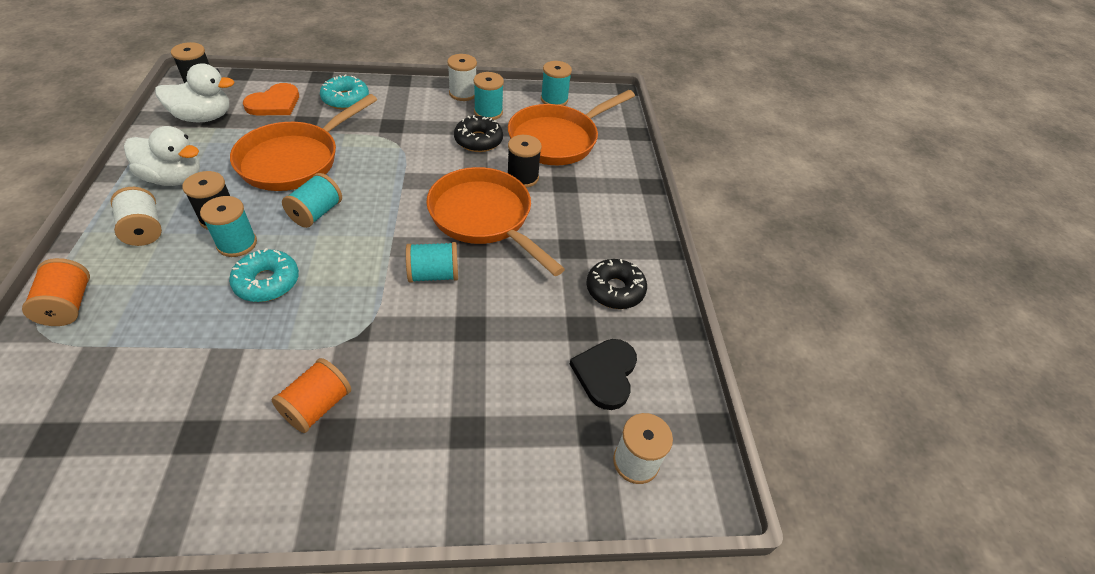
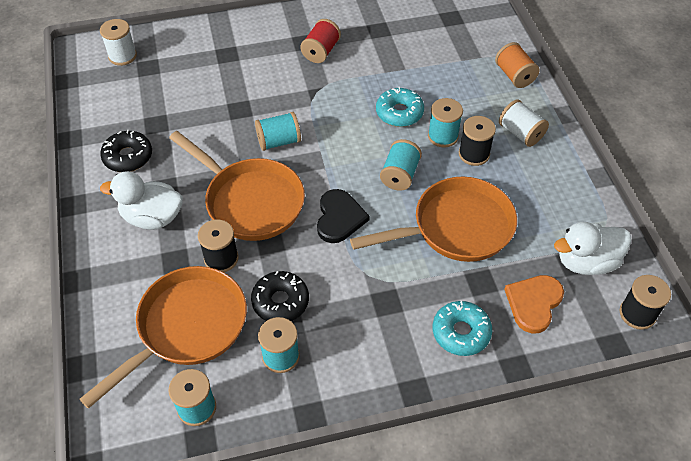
camera: 175 degrees right, 5 degrees up
(174, 178) = (543, 183): white duck -> white duck (152, 217)
(295, 160) = (456, 227): orange pan -> orange pan turned 45 degrees clockwise
(317, 406) = (321, 51): orange spool -> red spool
(463, 93) = (323, 386): white spool -> none
(605, 374) = (139, 97): black heart -> black heart (339, 218)

